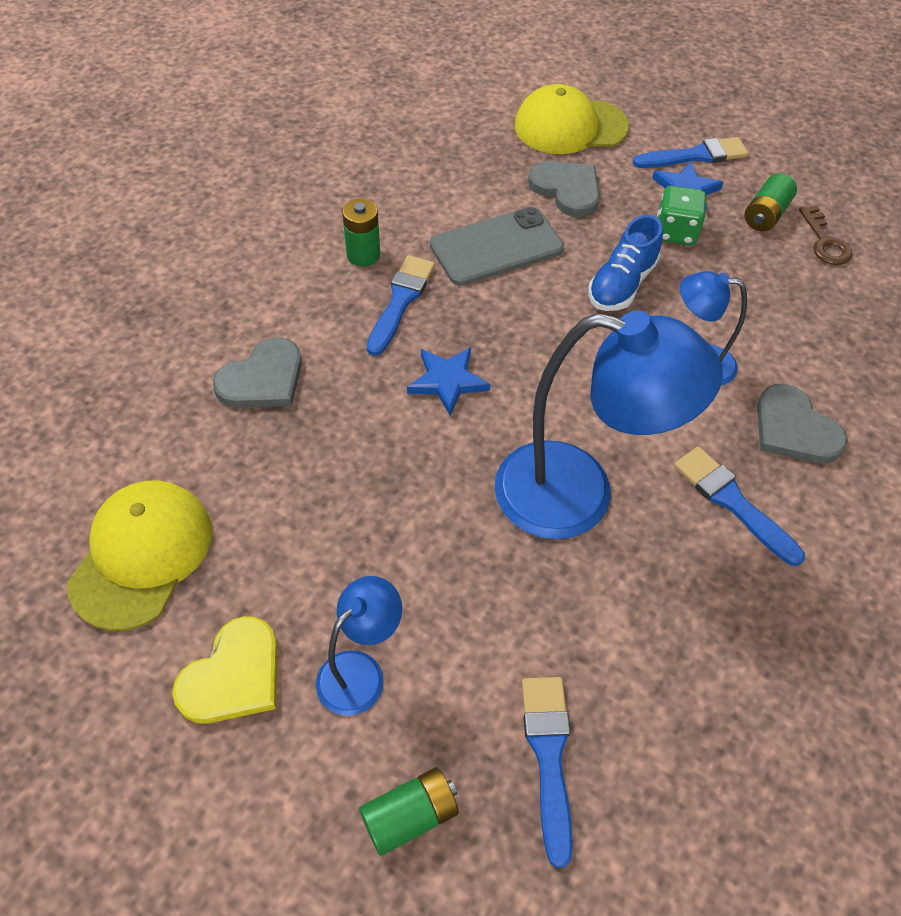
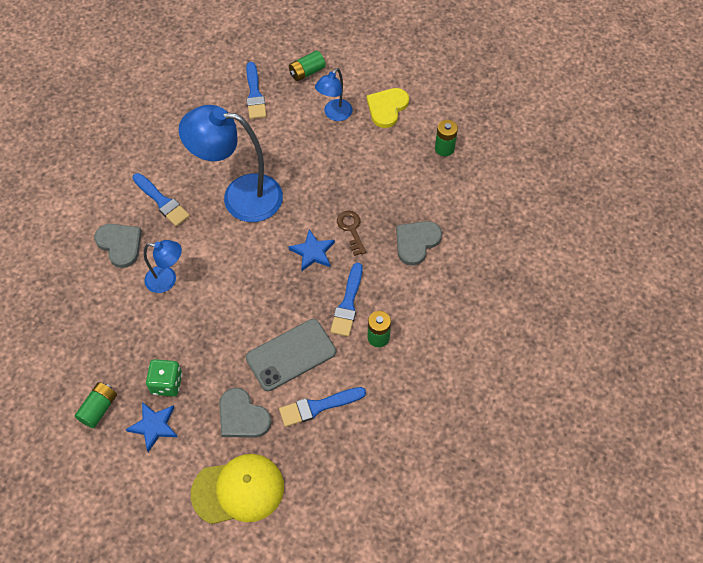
camera: 175 degrees right, 5 degrees up
(142, 555) = (444, 148): yellow cap -> green battery
(622, 284) = (208, 333): blue shoe -> none
(695, 156) = (140, 467): blue brush -> blue brush (318, 406)
(825, 242) = (62, 387): brown key -> brown key (351, 229)

